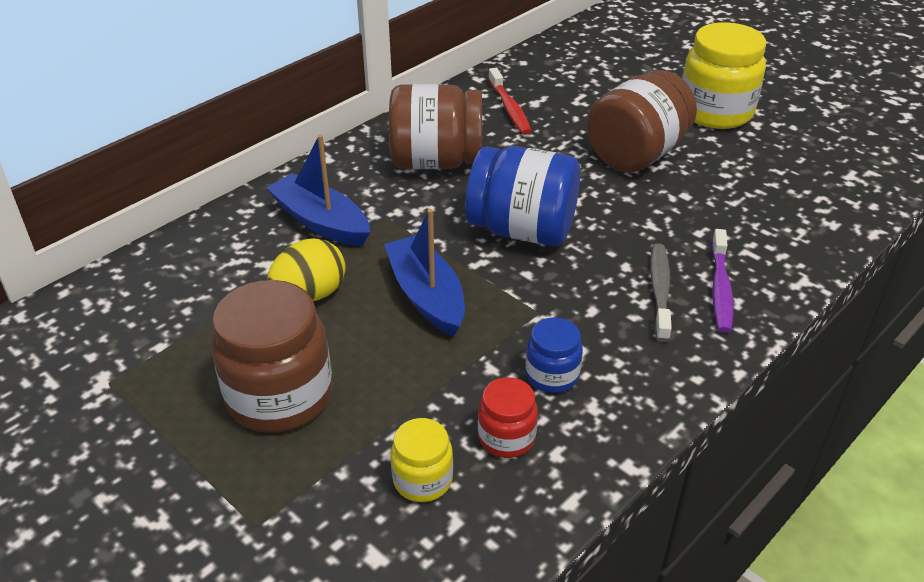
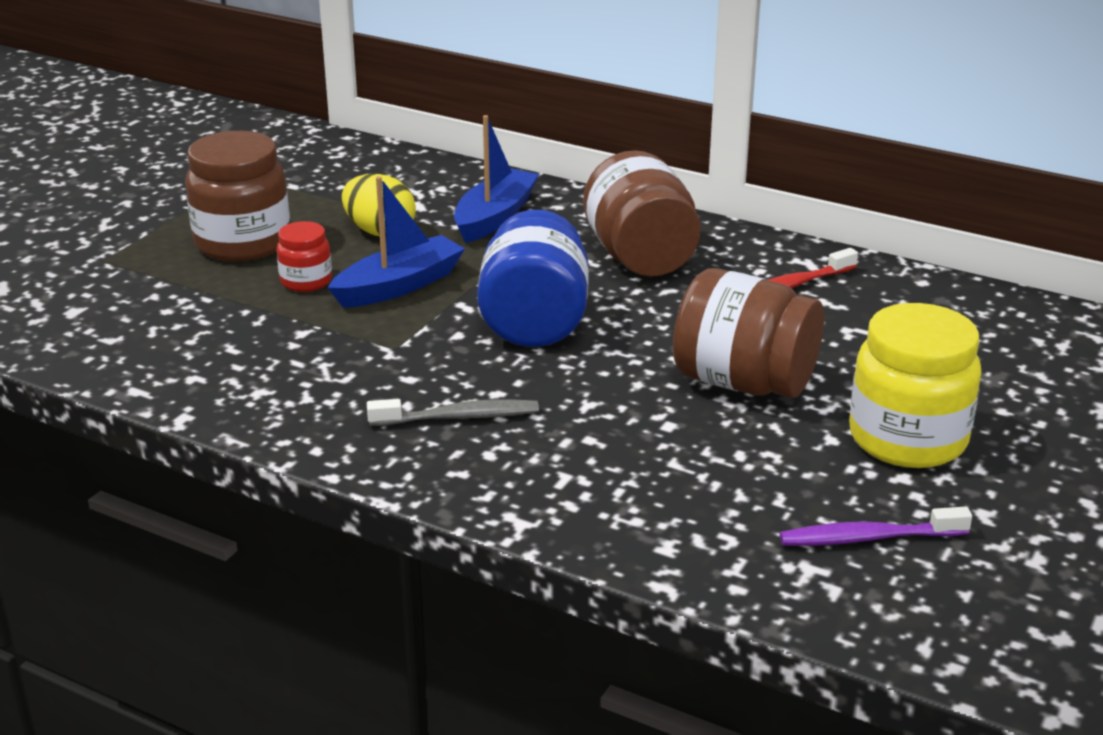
camera: 75 degrees right, 10 degrees down
(422, 480) = (155, 318): yellow jar -> none
(506, 438) = (210, 350): red jar -> red jar (306, 281)
(552, 375) = (299, 364): blue jar -> none
(720, 289) = (478, 458): purple toothbrush -> purple toothbrush (868, 538)

